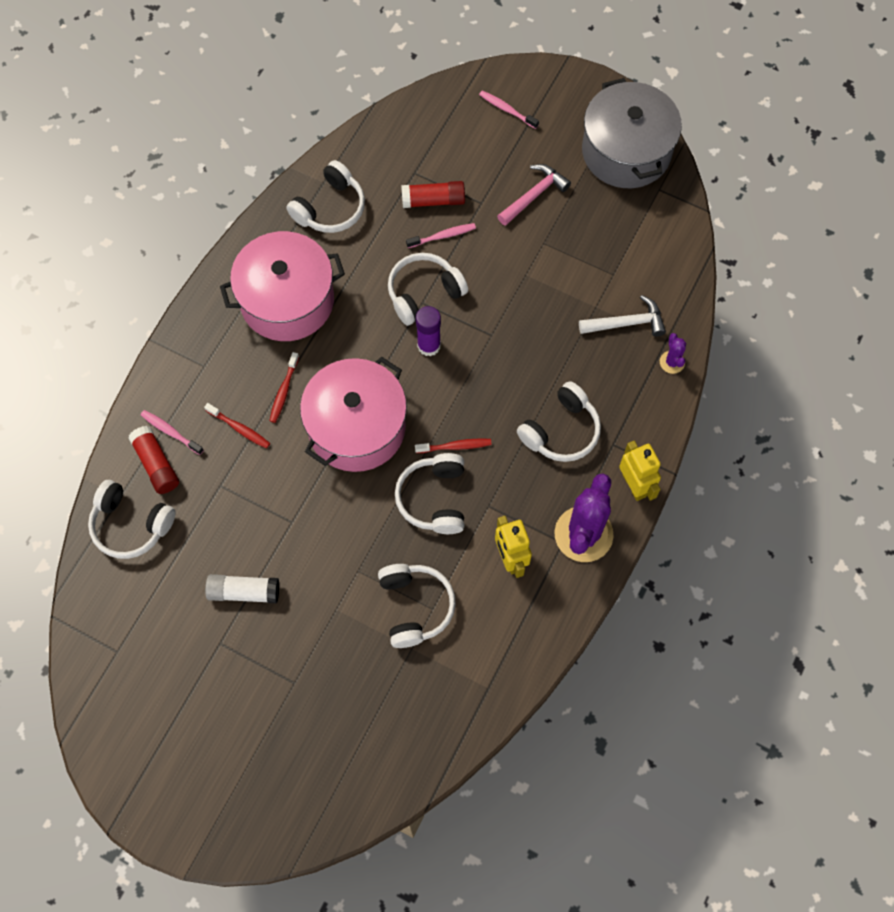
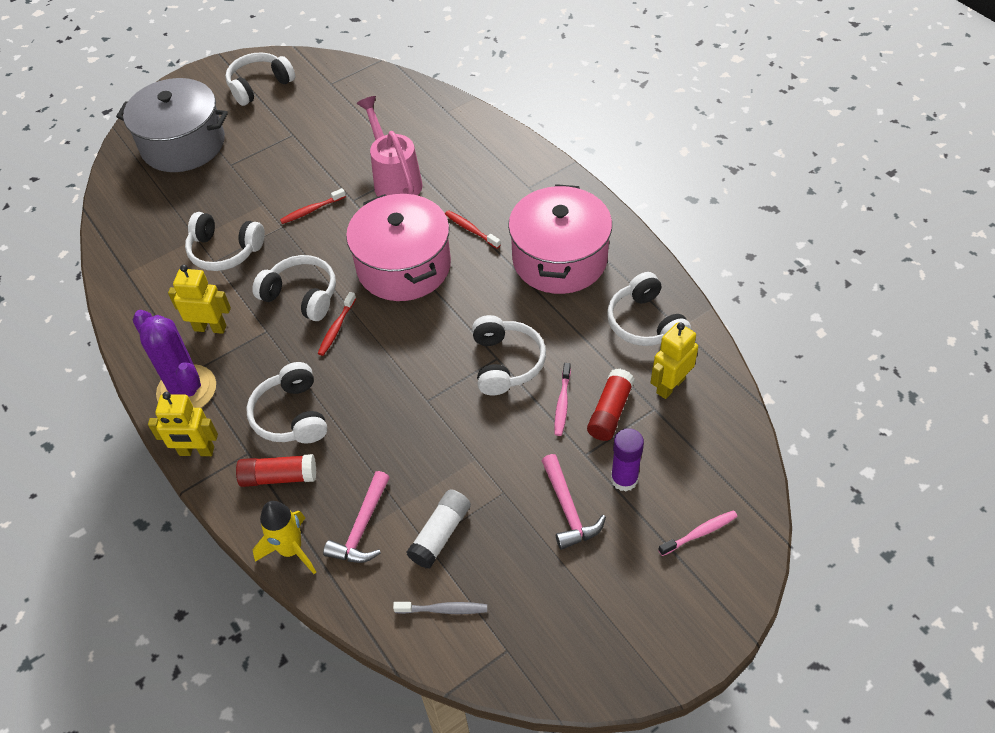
camera: 120 degrees right, 15 degrees down
(131, 525) = (419, 112): white headphones -> white headphones (259, 85)
(156, 464) = (459, 137): red glue stick -> red glue stick (279, 477)
(170, 432) = (481, 152): pink toothbrush -> none
(239, 428) = (455, 192): red toothbrush -> red toothbrush (311, 210)
(244, 592) = (319, 157): white glue stick -> white glue stick (440, 534)
(246, 496) = (394, 180): none -> pink watering can
(387, 169) = (670, 385): none -> yellow robot
(429, 345) = (448, 346): purple glue stick -> purple glue stick (624, 479)
(626, 151) = (579, 639): grey pot -> grey pot (183, 144)
(627, 323) = (362, 528): white hammer -> pink hammer
(655, 239) = (443, 609): none -> grey toothbrush
(672, 362) = (291, 550): purple cactus -> yellow rocket

